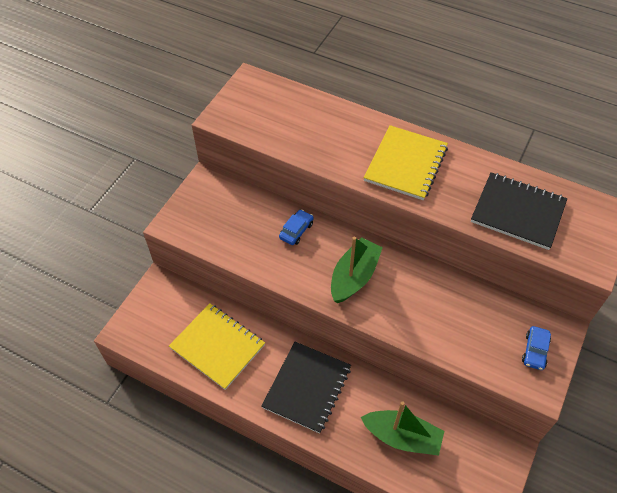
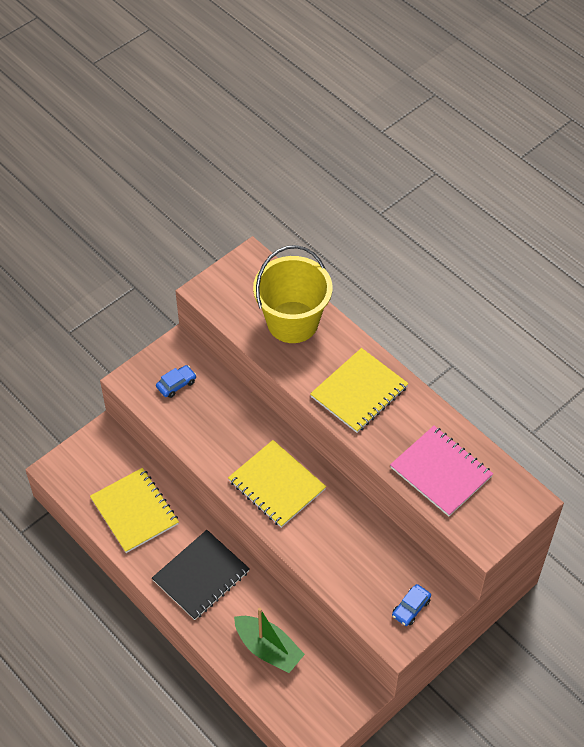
camera: 20 degrees right, 0 degrees up
(296, 231) = (242, 423): blue car -> blue car (176, 384)
(314, 122) = (292, 322): none -> yellow bucket
(354, 276) = (276, 485): green boat -> yellow notebook
(518, 212) = (441, 472): black notebook -> pink notebook

